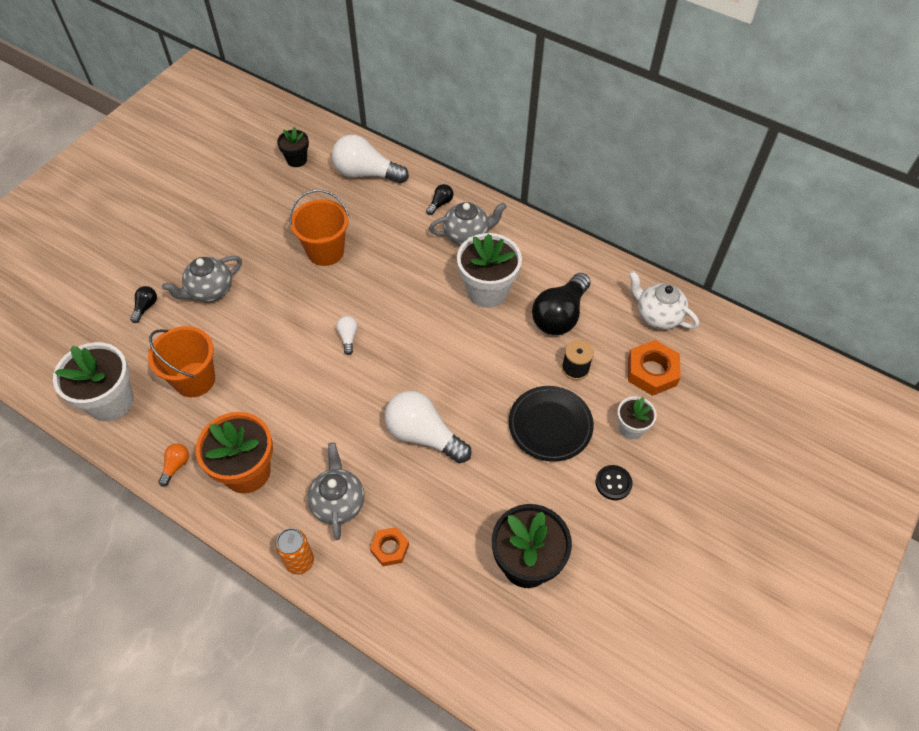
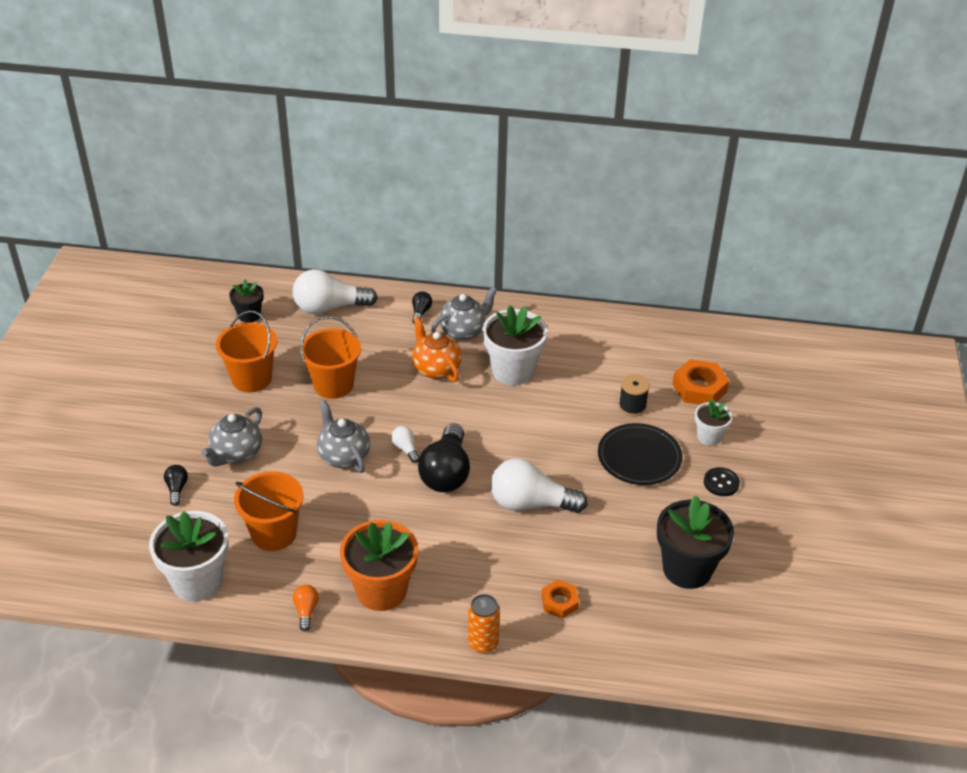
camera: 25 degrees left, 15 degrees down
(263, 222) = (251, 379): none -> orange bucket
(338, 503) = (487, 584): grey teapot -> grey teapot (343, 456)
(420, 266) = (436, 369): none -> orange teapot
(560, 315) = (591, 370): black light bulb -> black light bulb (446, 473)
(657, 316) = (677, 344): white teapot -> none

